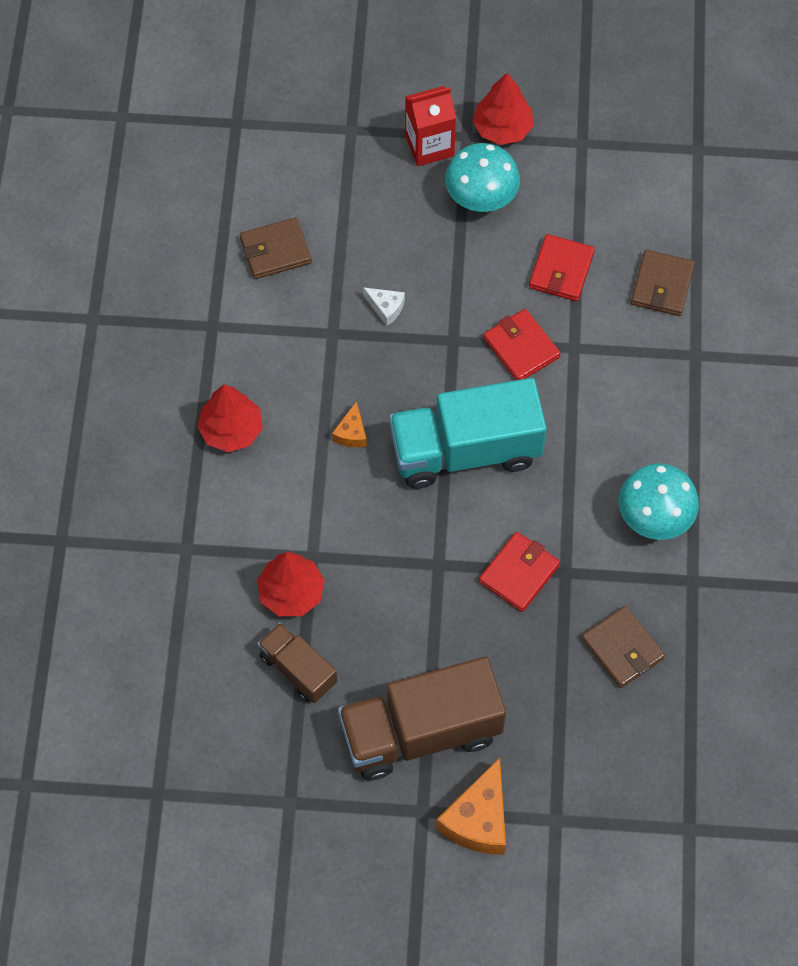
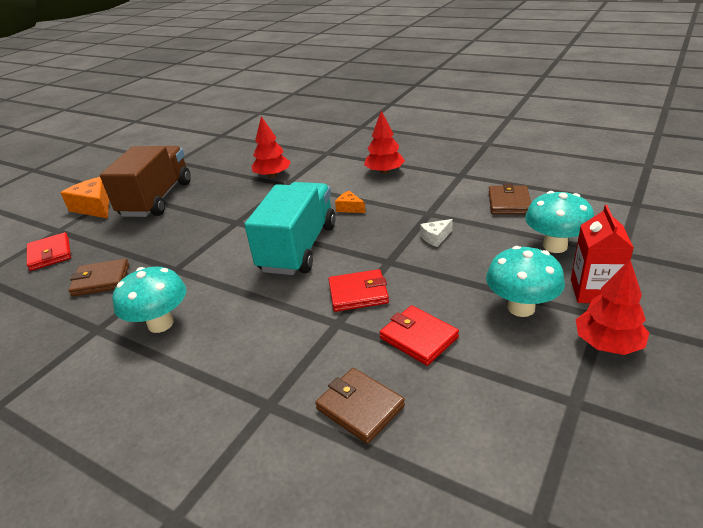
camera: 120 degrees right, 30 degrees down
(298, 669) = (231, 172): brown truck -> none
(359, 188) = (555, 246): none -> turquoise mushroom
(519, 573) = (196, 250): red wallet -> red wallet (50, 254)

